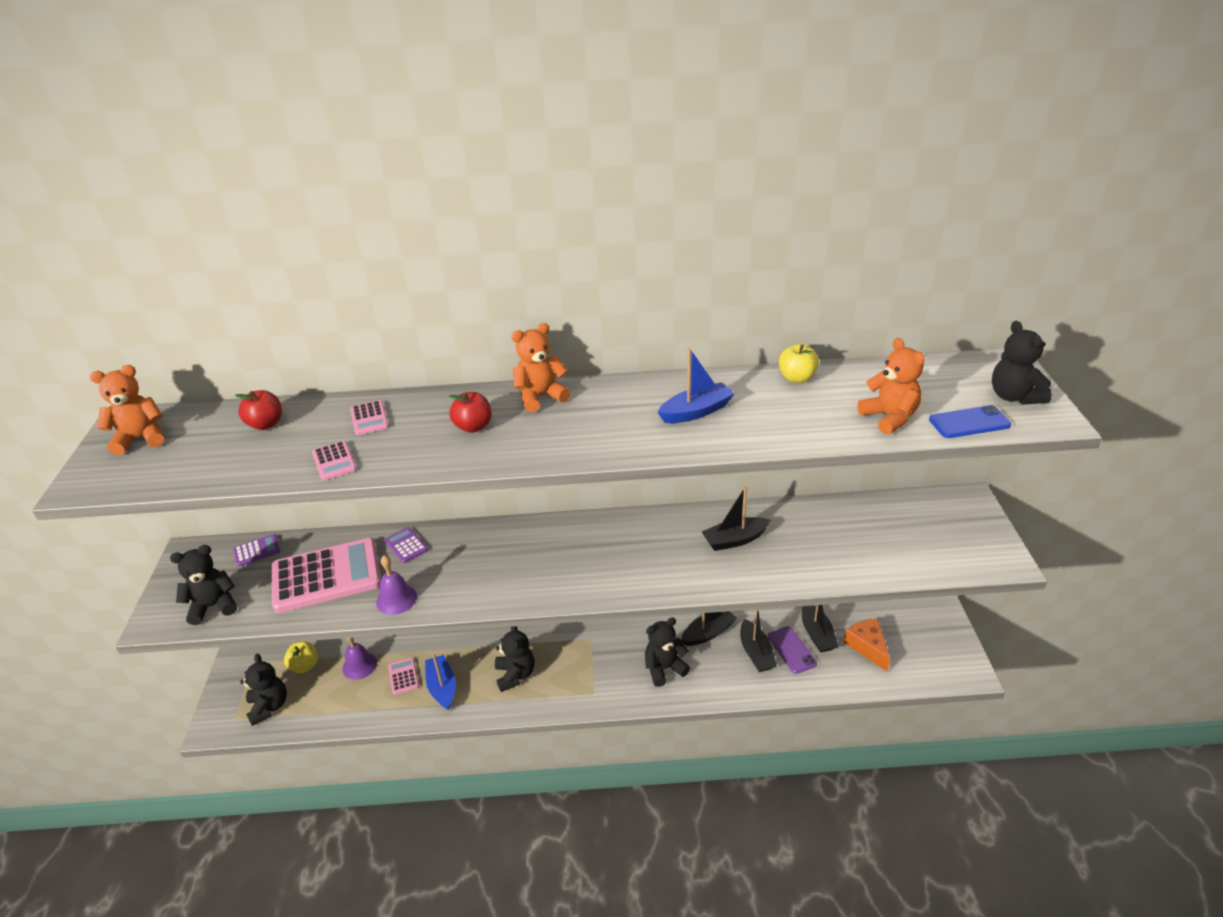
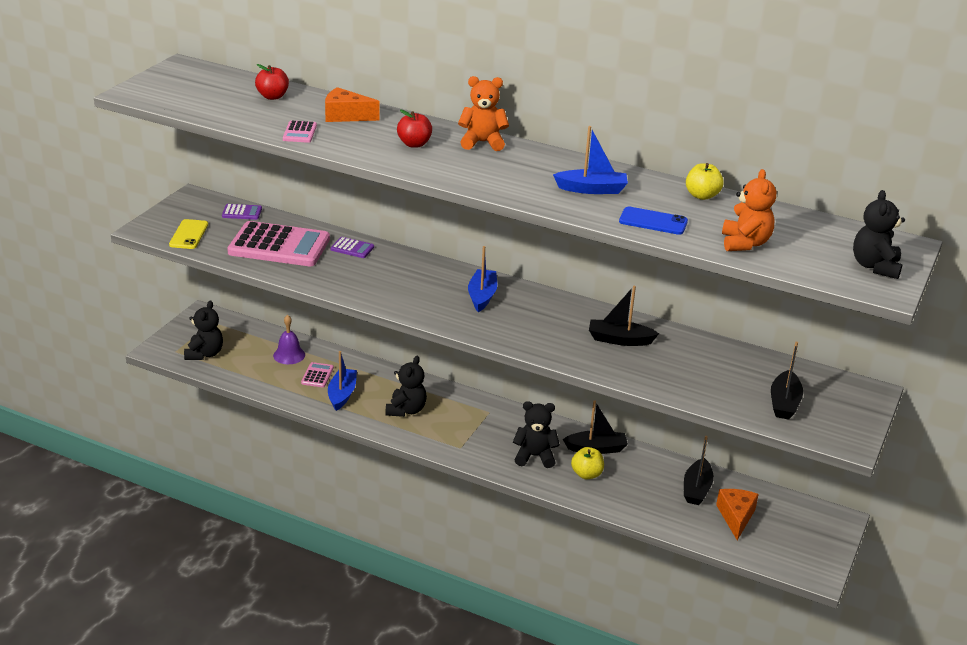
camera: 25 degrees right, 5 degrees down
(141, 439) = (185, 79): orange teddy bear -> none
(213, 606) = (189, 235): black teddy bear -> yellow phone
(304, 666) = (248, 339): yellow apple -> yellow apple (586, 474)
(369, 418) = (345, 116): pink calculator -> orange cheese
(396, 599) = (318, 278): purple bell -> none
(406, 545) = (352, 248): purple calculator -> purple calculator turned 120 degrees clockwise
(575, 547) = (482, 296): none -> blue boat
(756, 653) = (626, 479): black boat -> black boat (784, 403)
(791, 650) = (661, 490): purple phone -> none
(969, 422) = (809, 268): blue phone -> blue phone (653, 221)

